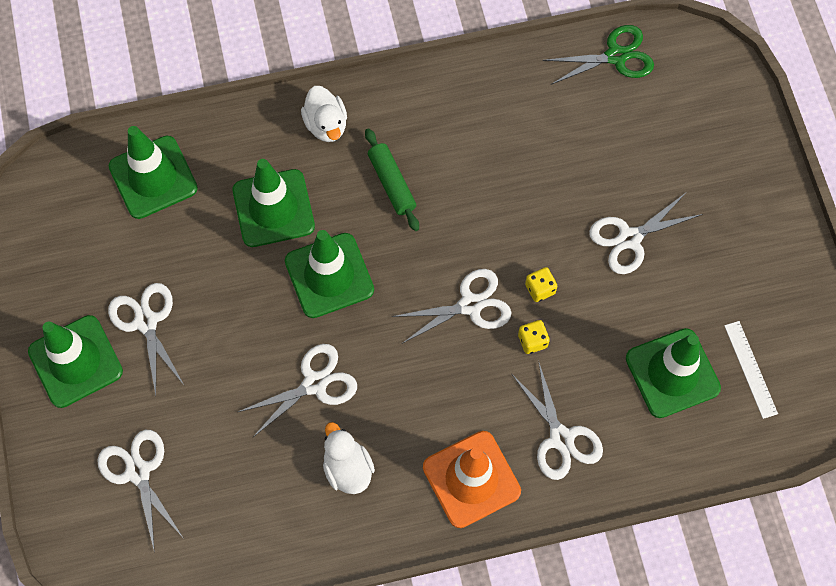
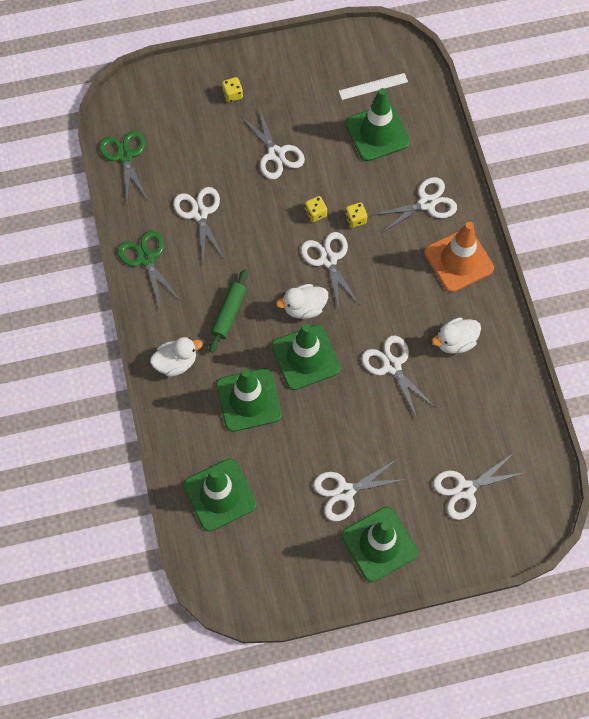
camera: 90 degrees left, 0 degrees up
(392, 183) = (229, 313): green rolling pin -> green rolling pin turned 45 degrees counterclockwise
(400, 274) = (304, 307): none -> white duck
(468, 86) = (146, 258): none -> green scissors
(535, 146) = (199, 213): none -> white scissors
(720, 182) = (233, 94): none -> yellow dice

